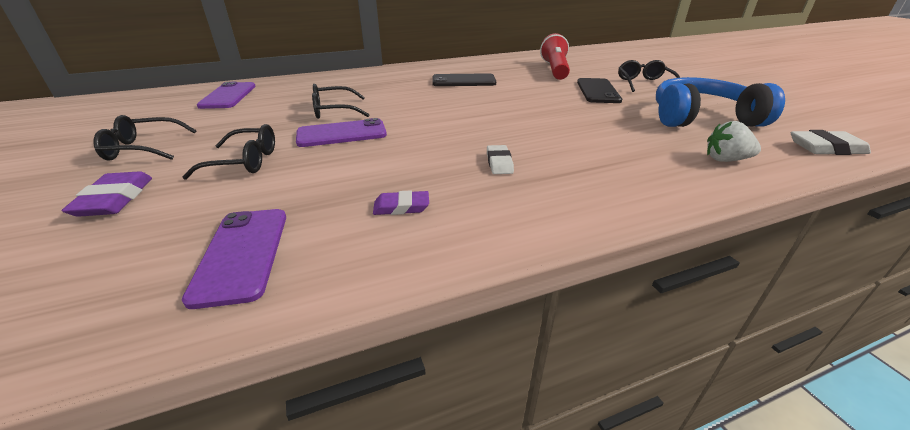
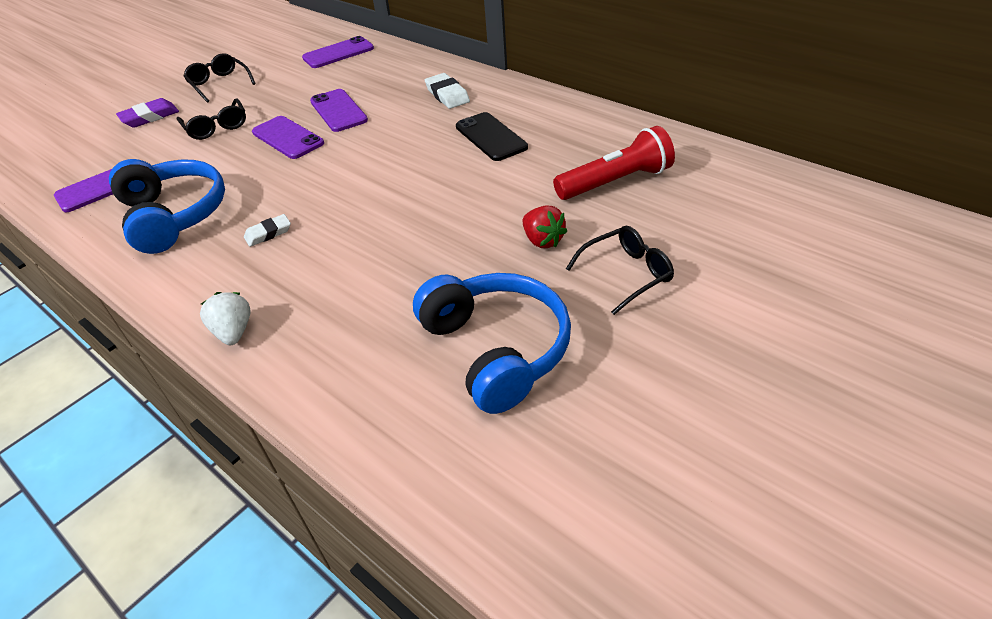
camera: 65 degrees right, 10 degrees up
(334, 110) = (338, 111): black glasses -> purple phone
(401, 207) = (174, 216): purple eraser -> blue headphones
(598, 91) = (543, 240): black phone -> red strawberry
(725, 160) = (353, 380): white strawberry -> white strawberry (234, 332)
(826, 148) = (451, 481): white eraser -> white eraser (447, 95)

